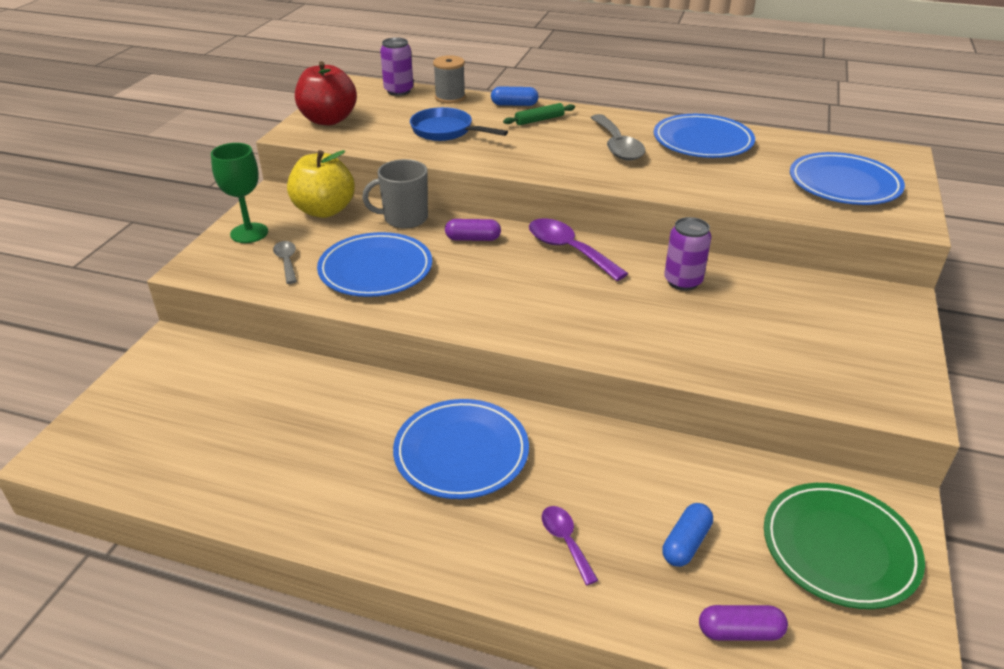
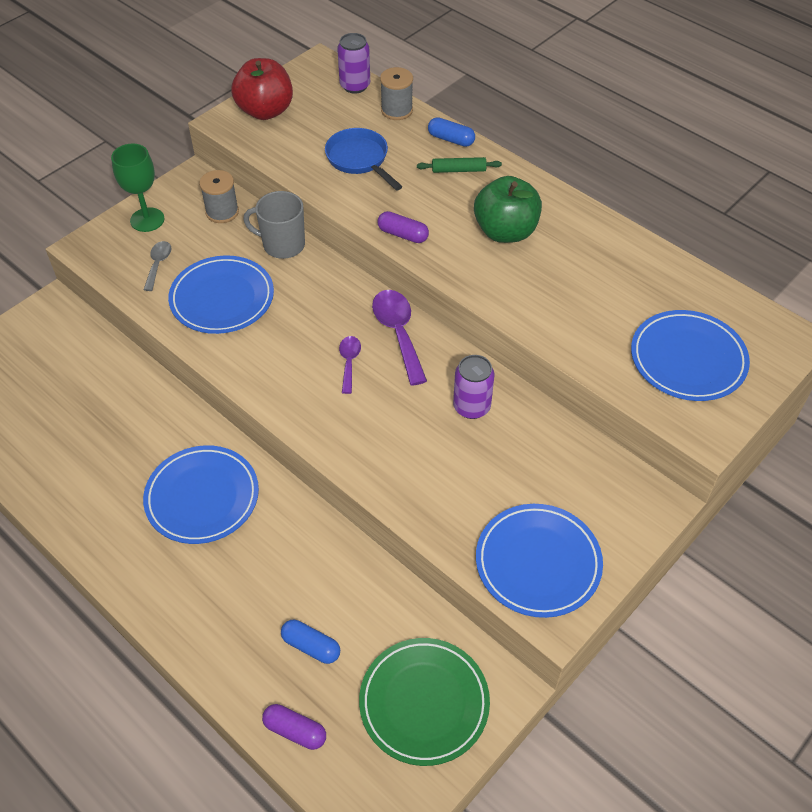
camera: 25 degrees right, 15 degrees up
(324, 210) = (222, 212): yellow apple -> grey spool
(473, 239) = (324, 290): purple capsule -> purple capsule (403, 235)
(565, 541) = (226, 605): purple spoon -> purple spoon (349, 362)
(617, 146) = (505, 232): grey spoon -> green apple
(686, 543) = (311, 646): blue capsule -> blue capsule turned 60 degrees clockwise
(702, 141) = (596, 252): blue plate -> blue plate (538, 563)

